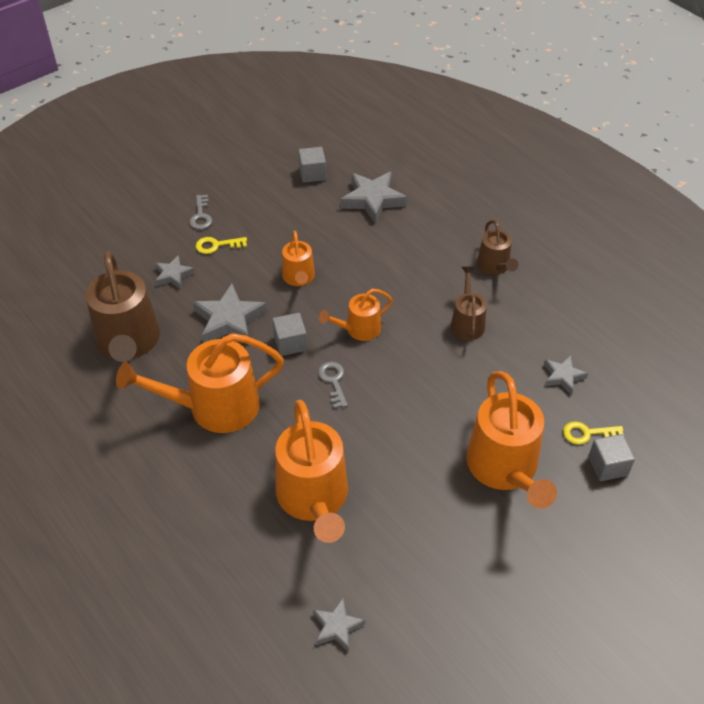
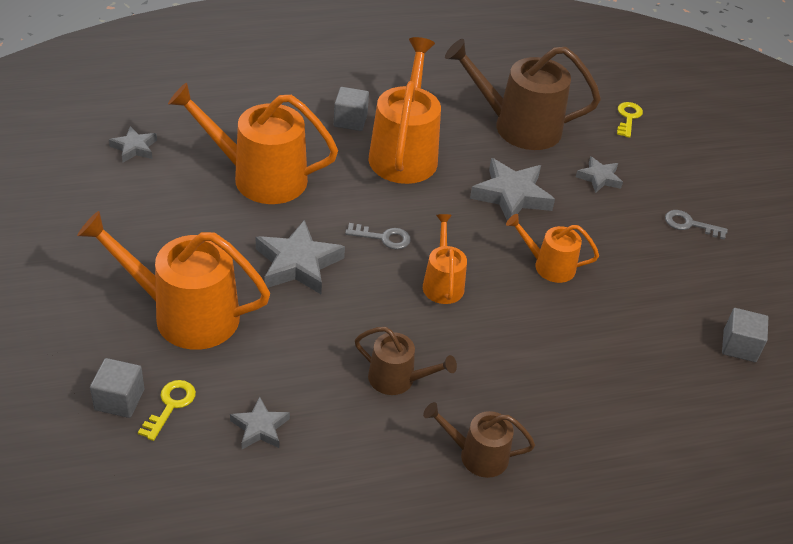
camera: 110 degrees right, 5 degrees down
(217, 245) = (633, 221): yellow key -> yellow key (628, 118)
(290, 343) = (454, 226): grey cube -> grey cube (350, 120)
(373, 200) = (663, 385): grey star -> grey star (298, 264)

